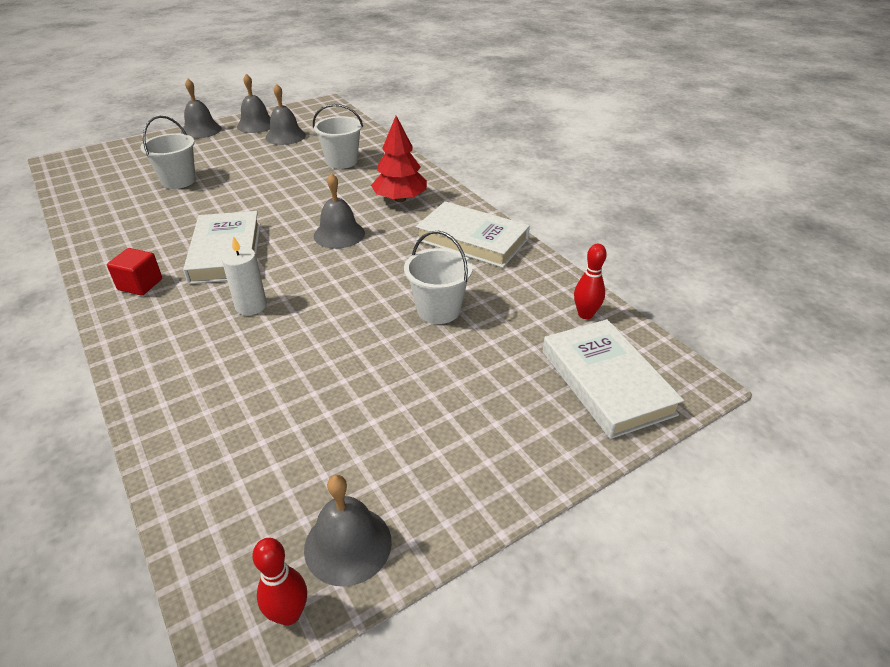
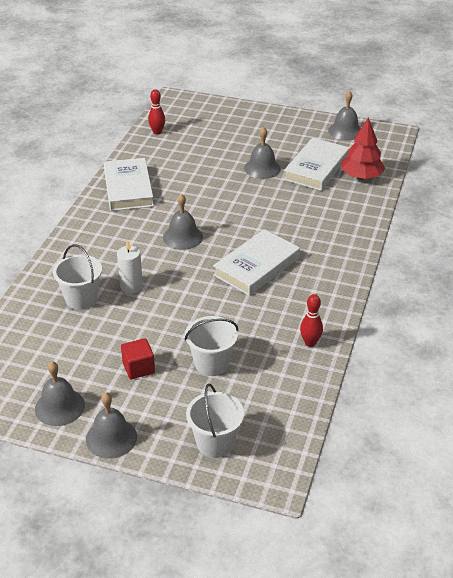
camera: 130 degrees left, 0 degrees up
(140, 284) = (324, 274): red cube -> red cube (138, 368)
(251, 306) = (283, 224): white candle -> white candle (131, 286)
(285, 136) = (66, 366): grey bell -> grey bell (262, 168)
(289, 614) = (378, 129): red bowling pin -> red bowling pin (310, 343)
(400, 199) = (110, 238): red tree -> red tree (361, 176)
(438, 310) = (207, 169): white bucket -> white bucket (215, 443)
(606, 382) = (199, 114): white book -> white book (316, 168)

